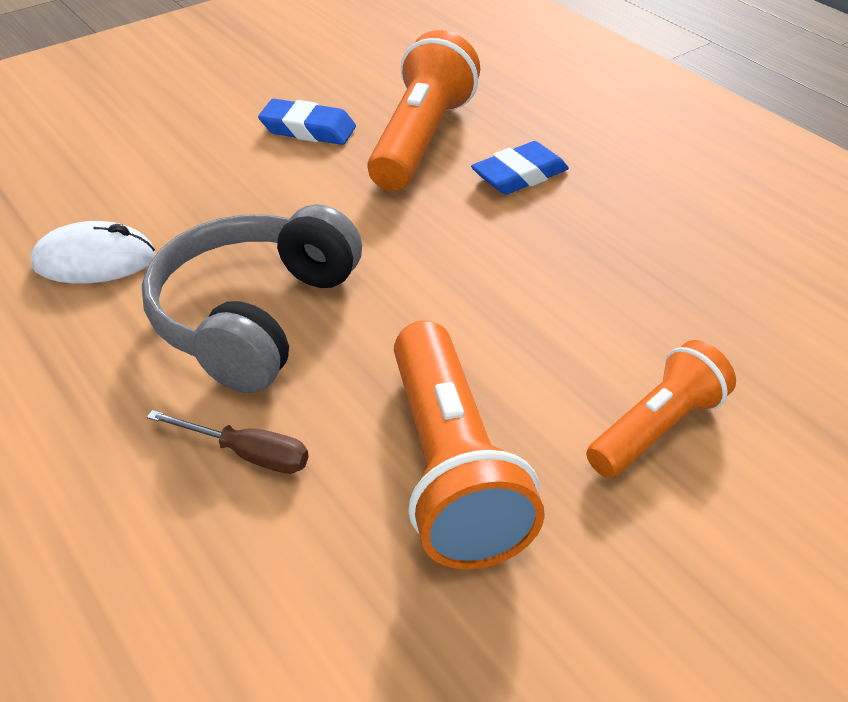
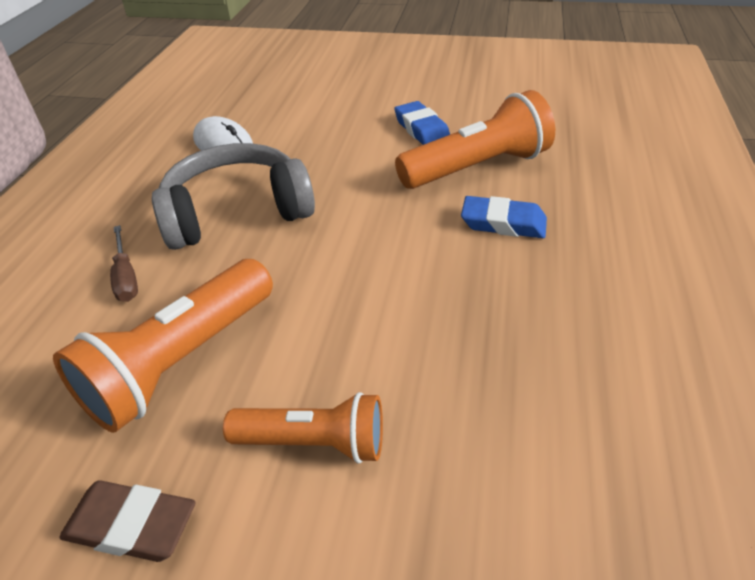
camera: 50 degrees right, 0 degrees up
(637, 597) = (131, 525): none -> brown eraser

